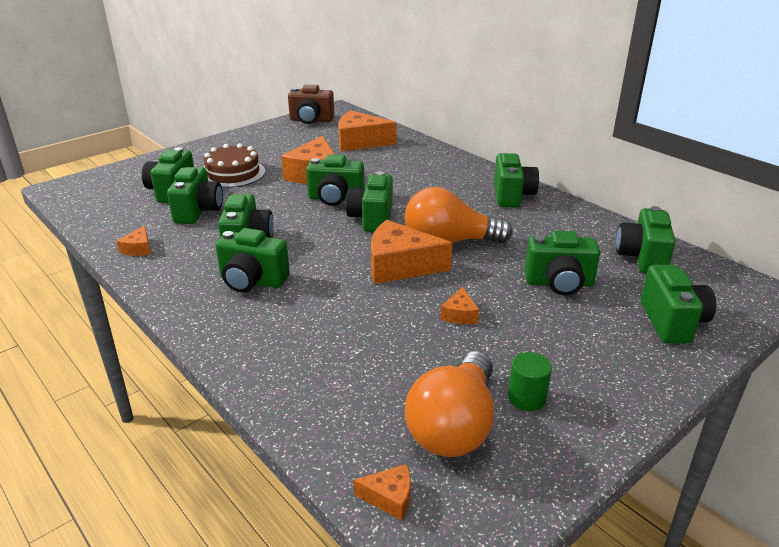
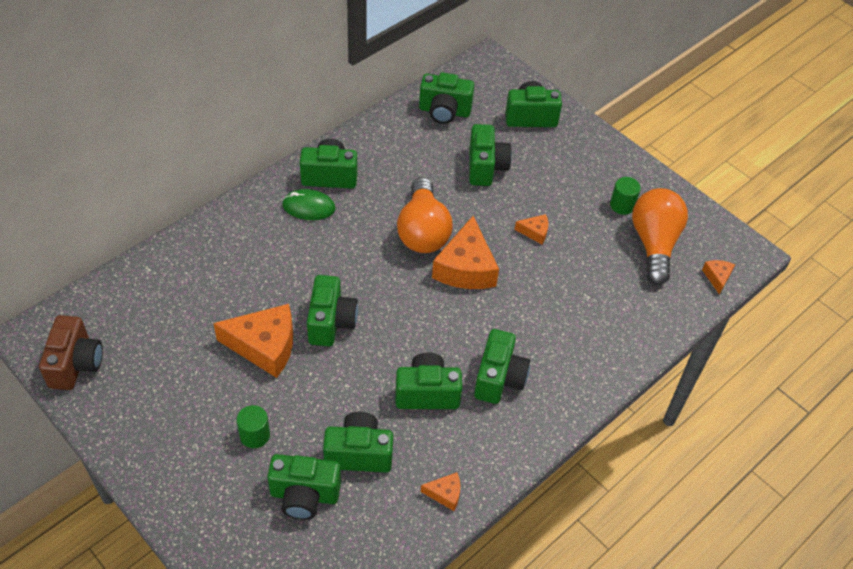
camera: 95 degrees left, 20 degrees up
(233, 173) = (255, 435): brown cake -> green cylinder
(360, 142) = (168, 303): orange cheese -> none
(372, 219) = (378, 289): green camera -> none
(454, 426) = (654, 244): orange light bulb -> orange light bulb turned 105 degrees counterclockwise
(469, 187) = (308, 207): none -> green mouse

